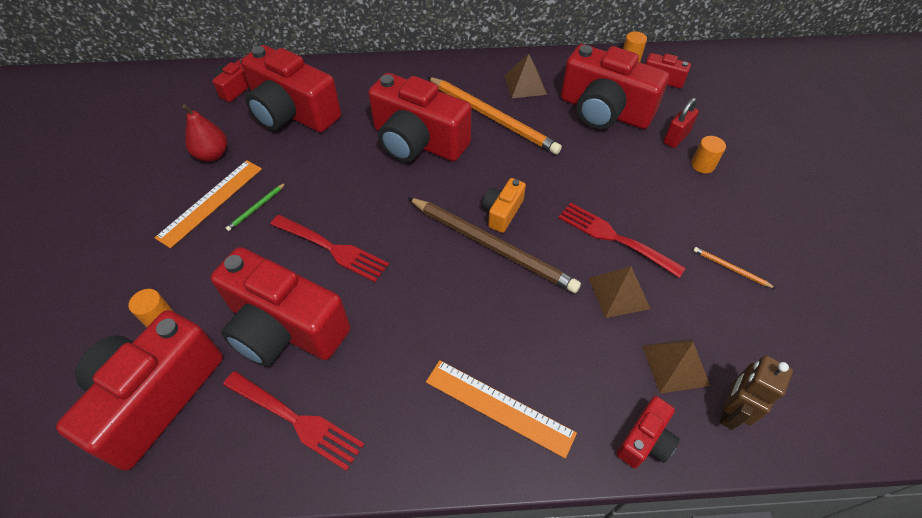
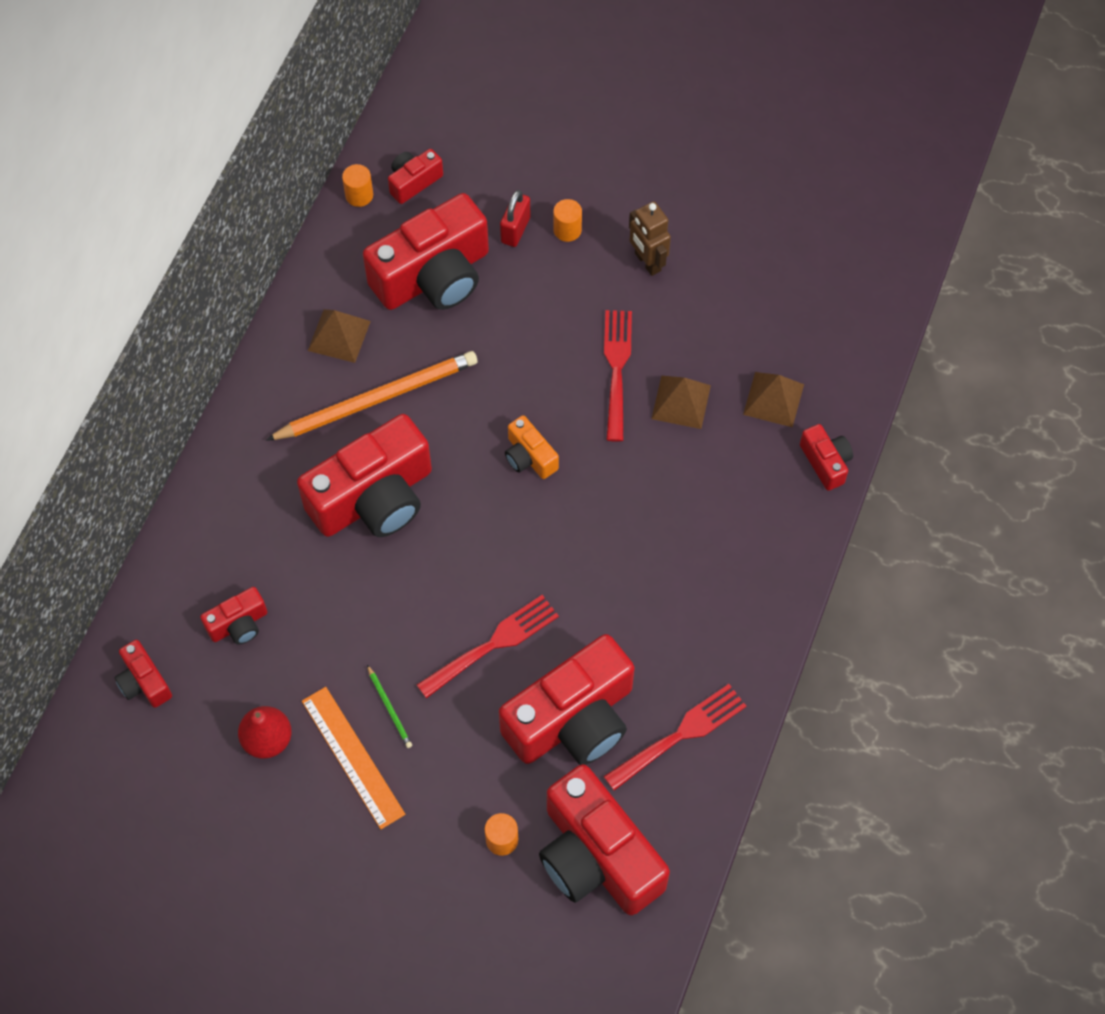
camera: 65 degrees left, 10 degrees up
(293, 113) = (238, 624): red camera -> red camera, size x0.47
(492, 246) = (569, 487): brown pencil -> none
(499, 407) = (745, 561): orange ruler -> none
(614, 238) = (617, 369): red fork -> red fork turned 120 degrees clockwise
(676, 138) = (515, 230): red padlock -> red padlock turned 45 degrees clockwise
(730, 268) = (702, 291): orange pencil -> none
(730, 411) = (832, 383): brown robot -> brown robot (647, 262)

